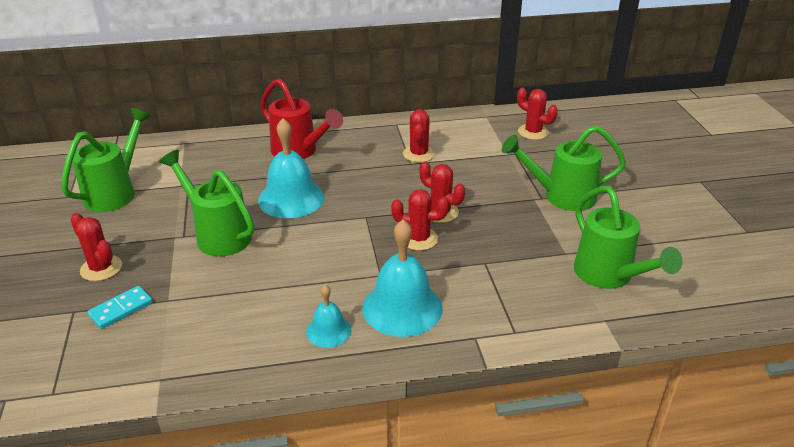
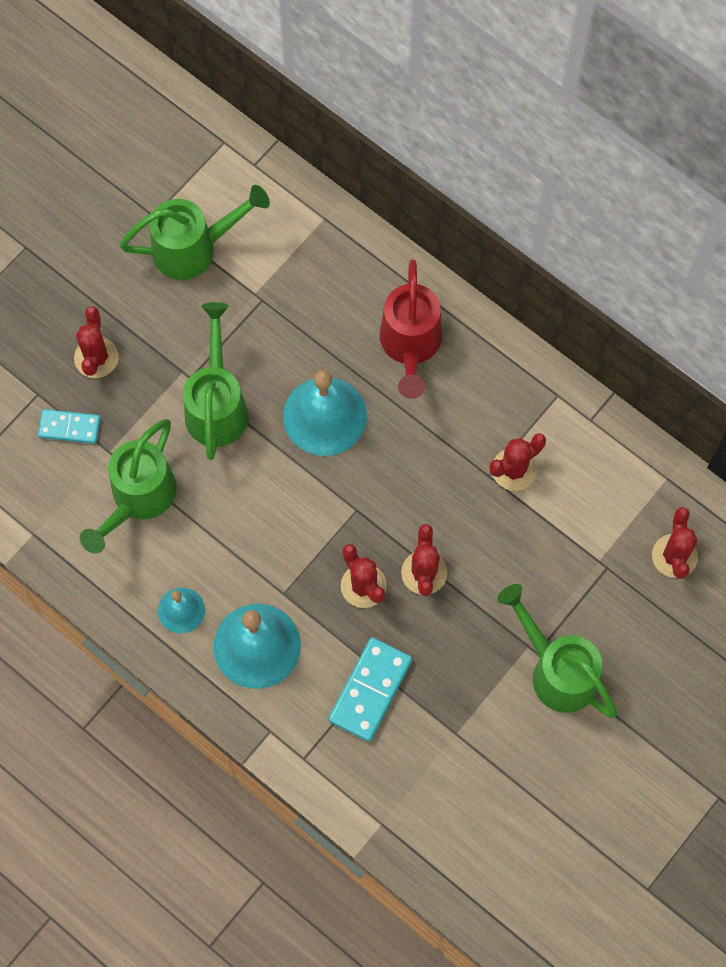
camera: 50 degrees right, 35 degrees up
(495, 273) = (370, 690): none -> turquoise domino
(609, 276) = (451, 793): green watering can -> green watering can (138, 499)

